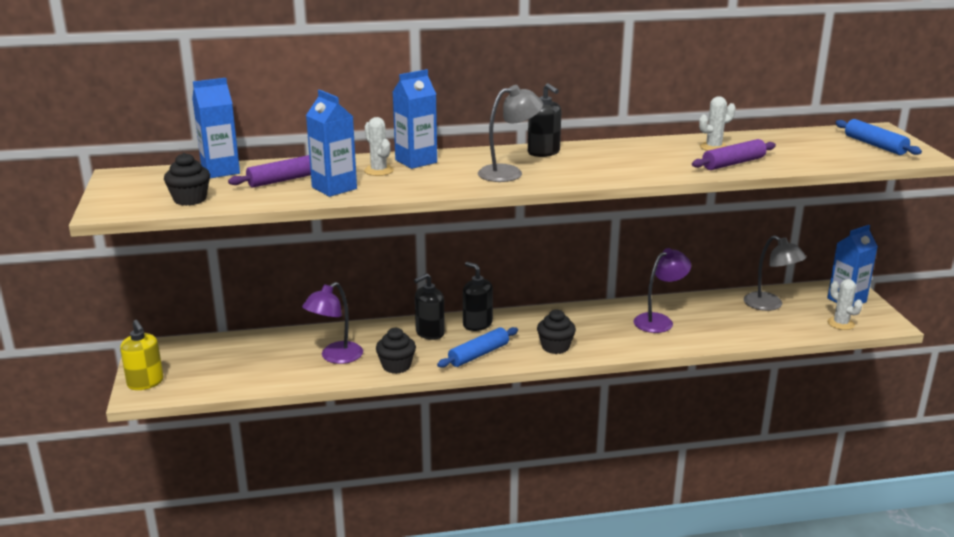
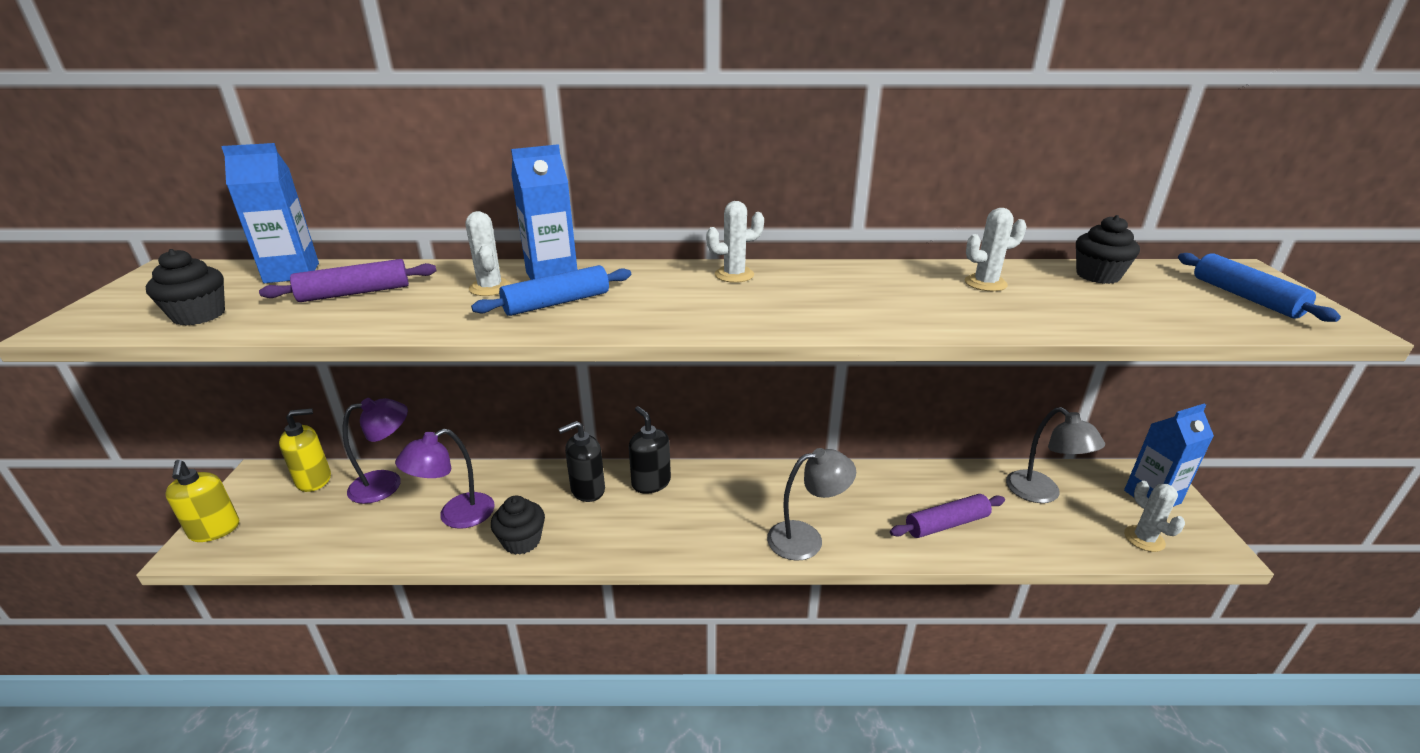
camera: 10 degrees right, 5 degrees up
(200, 347) = (314, 480): none -> yellow soap dispenser
(334, 188) = (405, 312): blue carton -> none
(478, 354) = (633, 534): blue rolling pin -> blue rolling pin (557, 303)
(509, 173) = (666, 305): grey lamp -> grey lamp (806, 538)
(543, 152) = (734, 275): black soap dispenser -> white cactus
(555, 347) = (736, 533): black cupcake -> black cupcake (1097, 275)
(659, 320) = (886, 503): purple lamp -> purple lamp (386, 484)
(733, 163) = (1013, 314): purple rolling pin -> purple rolling pin (946, 524)

